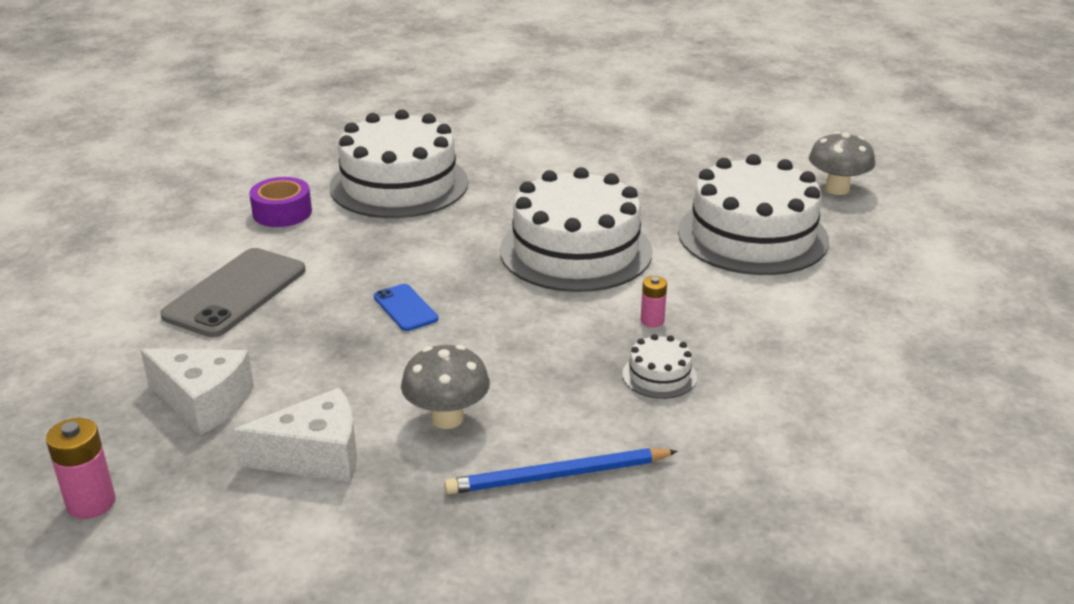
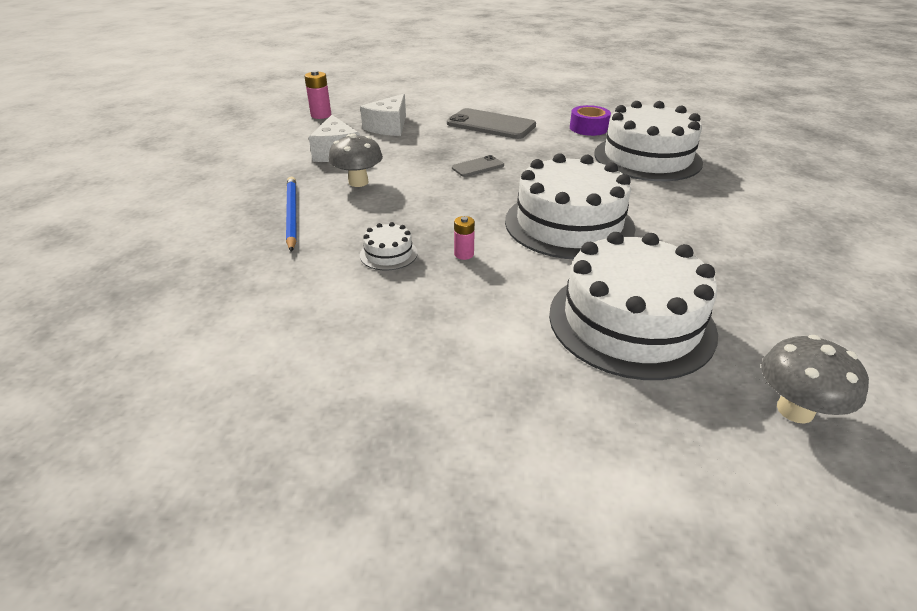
camera: 90 degrees right, 5 degrees up
(405, 308) = (478, 167): blue phone -> grey phone

